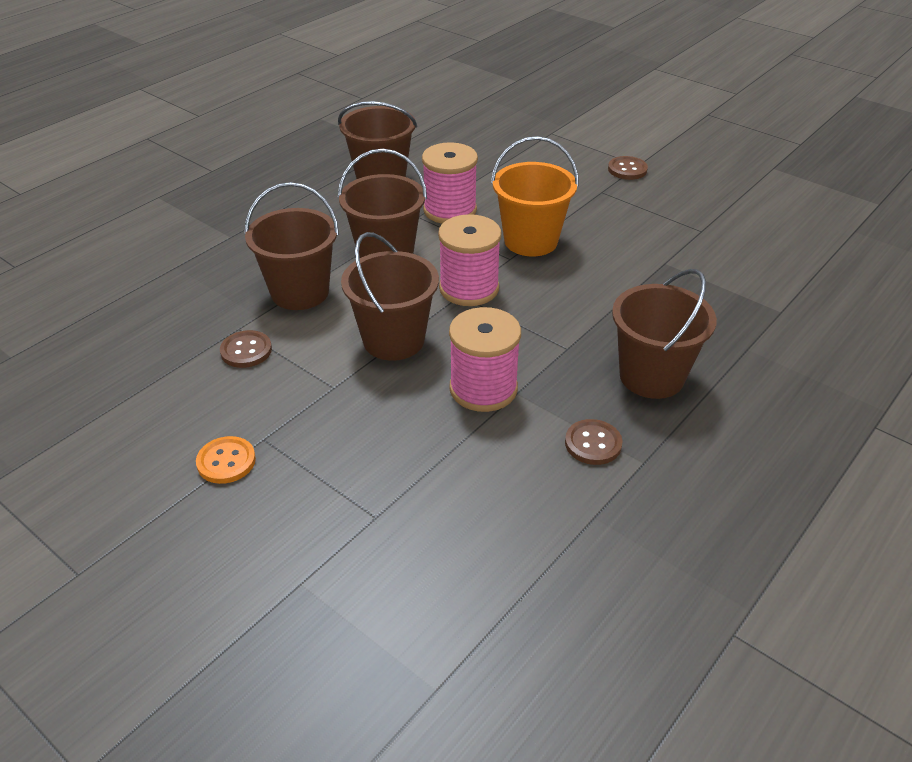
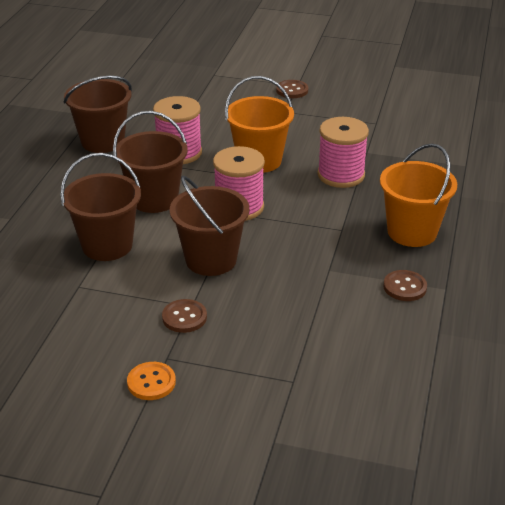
camera: 25 degrees left, 5 degrees down
(246, 351) = (99, 300): brown button -> brown button (184, 317)
(483, 389) = (303, 274): pink spool -> pink spool (341, 175)
(651, 376) = (412, 232): brown bucket -> orange bucket

